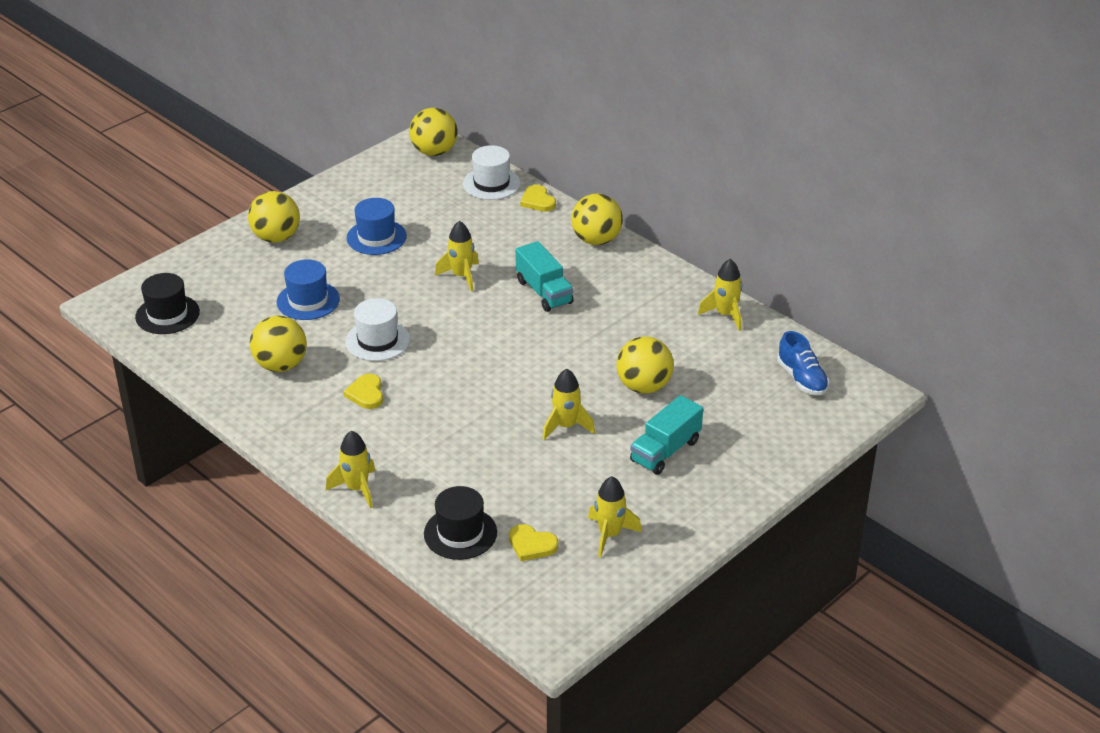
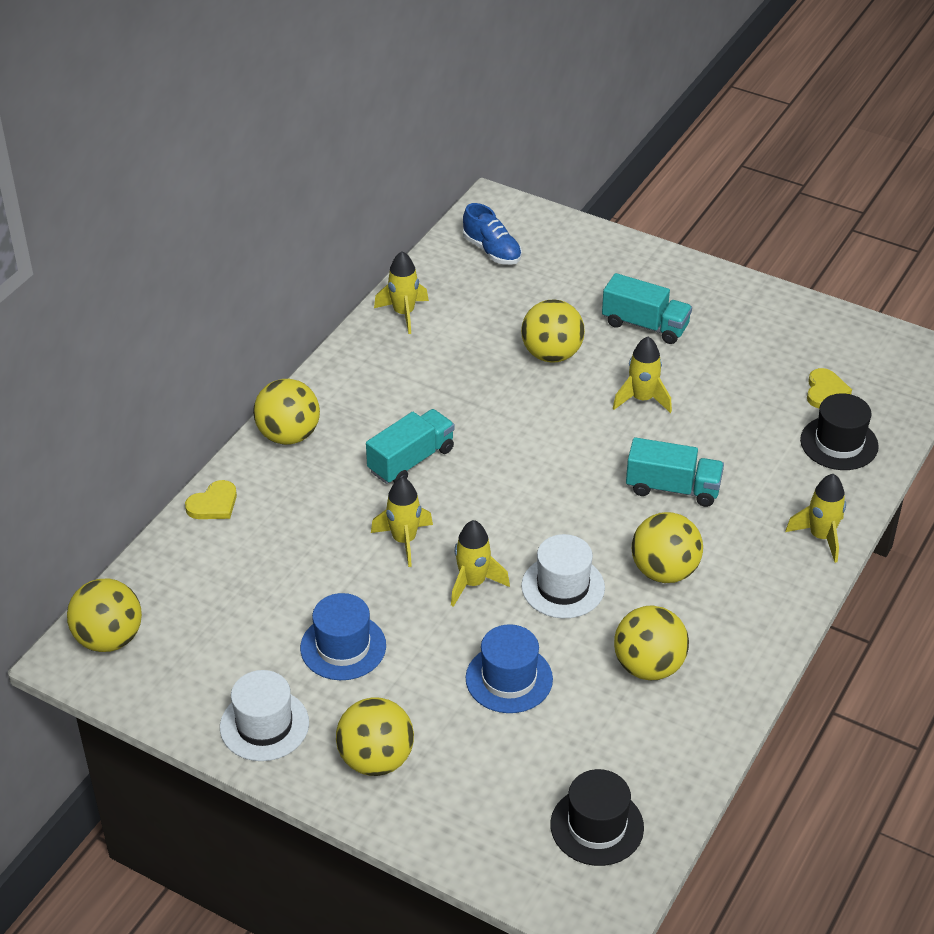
camera: 105 degrees left, 5 degrees up
(366, 393) = (664, 571): yellow heart -> yellow ball
(452, 419) = (673, 488): none -> turquoise truck
(491, 183) = (181, 558): white hat -> white hat (264, 725)
(610, 535) = (782, 343): yellow rocket -> yellow rocket (473, 583)
(802, 379) = (492, 251): blue shoe -> blue shoe turned 90 degrees clockwise

